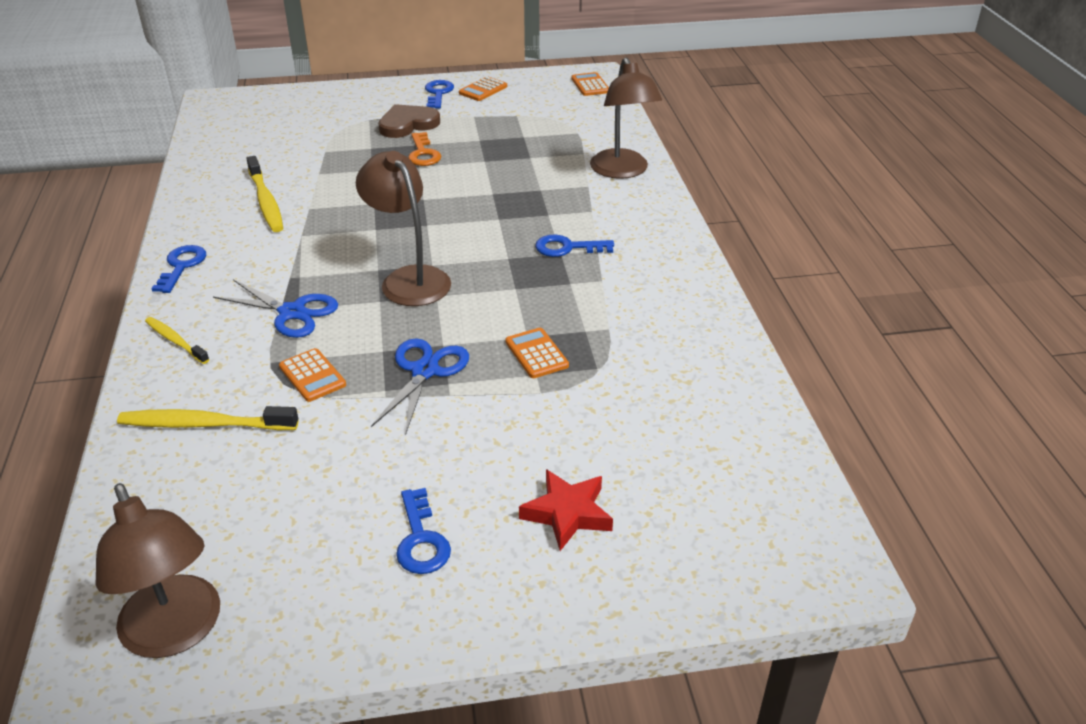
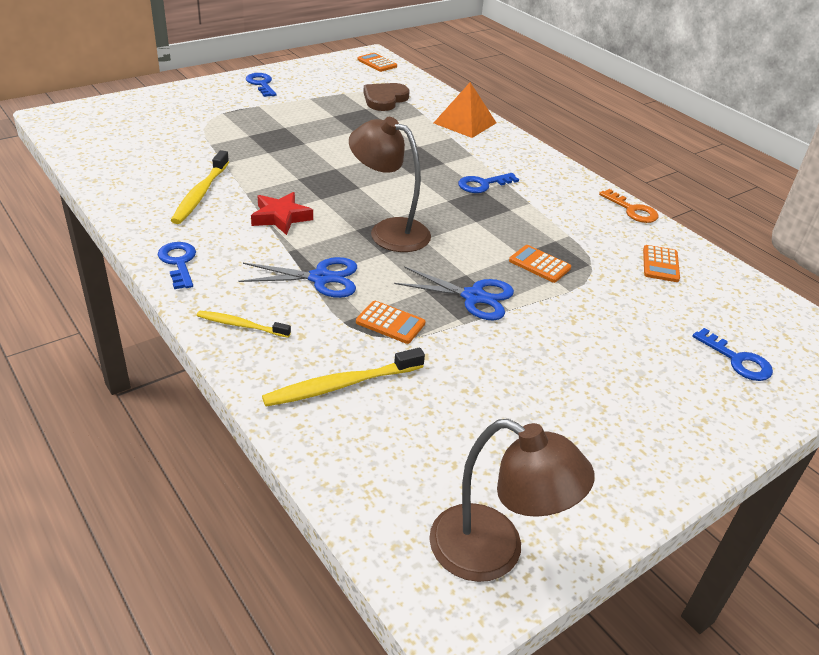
camera: 30 degrees left, 0 degrees up
(266, 201) = (200, 194): yellow toothbrush -> yellow toothbrush turned 60 degrees clockwise
(408, 124) = (261, 112): brown heart -> brown heart (384, 99)
(421, 540) = (598, 418): blue key -> blue key (738, 360)
(423, 154) = (298, 133): orange key -> orange key (632, 210)
(425, 371) = (473, 297): blue scissors -> blue scissors turned 120 degrees clockwise
(483, 90) = (296, 77): orange calculator -> orange calculator (660, 264)
(567, 513) = (672, 368): red star -> red star (281, 217)
(622, 171) = (465, 123): brown lamp -> orange pyramid

